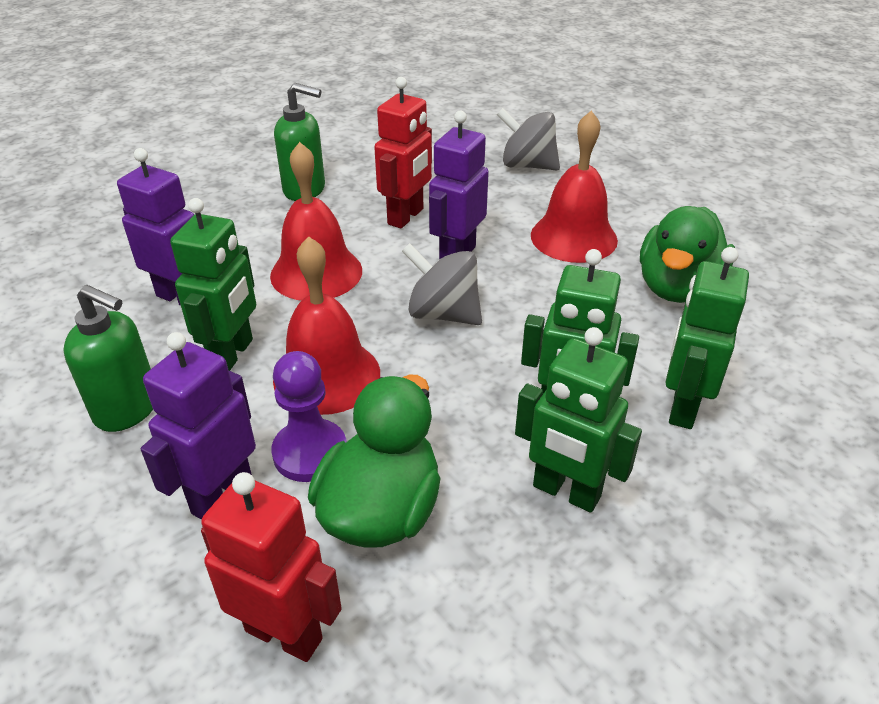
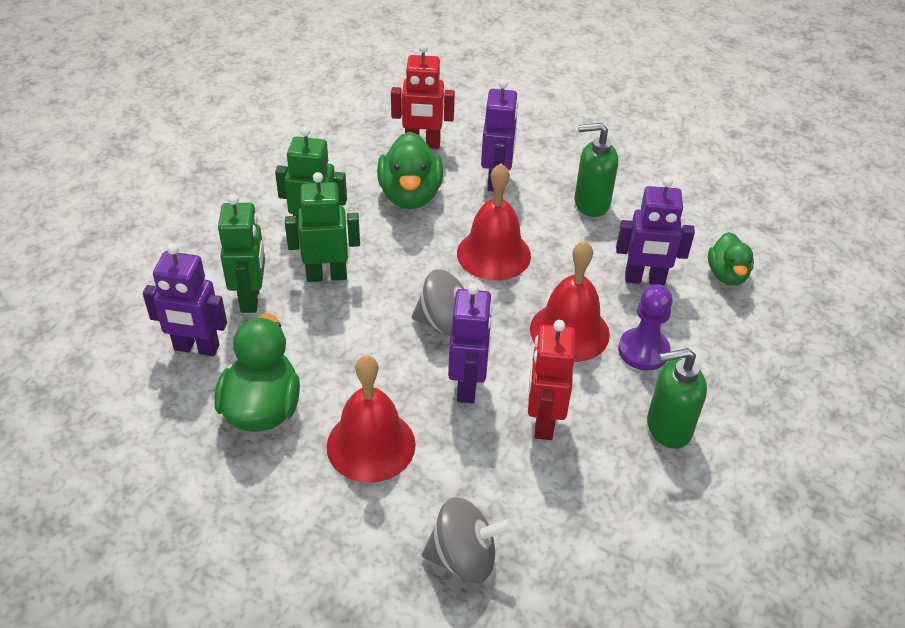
camera: 155 degrees right, 5 degrees up
(90, 279) = (727, 275): none -> green duck
(232, 354) = (566, 250): green robot -> none
(310, 452) = (468, 210): purple pawn -> purple pawn (643, 351)
(757, 363) = (196, 348): none -> purple robot

